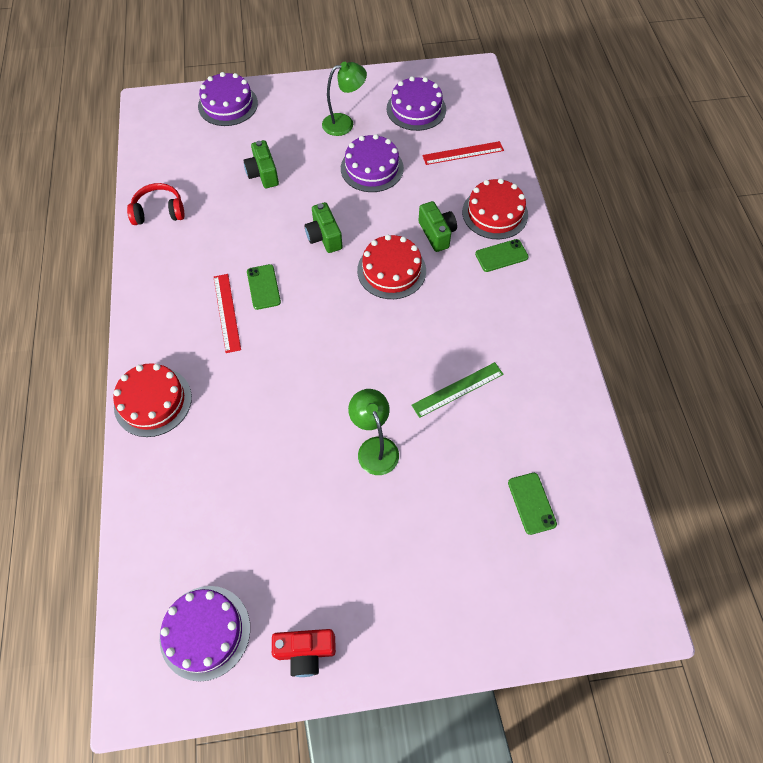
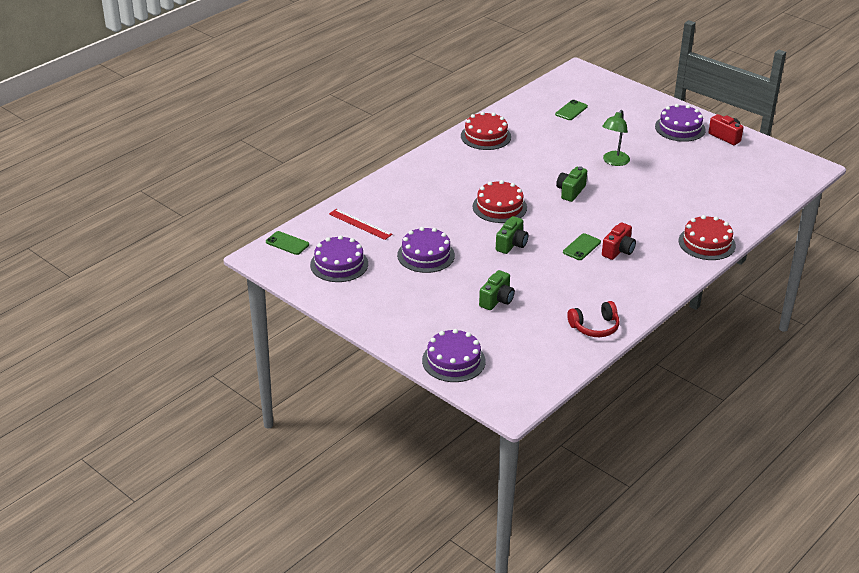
camera: 130 degrees left, 25 degrees down
(159, 212) = (595, 327): red headphones -> red headphones turned 60 degrees counterclockwise
(205, 632) = (764, 164): purple cake -> purple cake (680, 128)
(227, 312) = (618, 250): red ruler -> red camera
(344, 123) = (397, 290): green lamp -> none
(437, 234) = (447, 203): green camera -> green camera (570, 191)
(457, 389) = (544, 152): green ruler -> none
(495, 213) = (400, 190): red cake -> red cake (485, 136)
(501, 256) = (432, 174): green phone -> green phone (287, 243)

